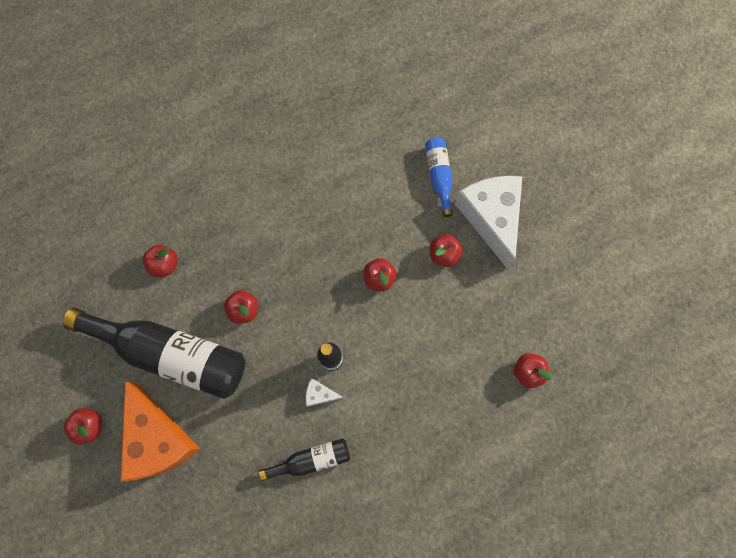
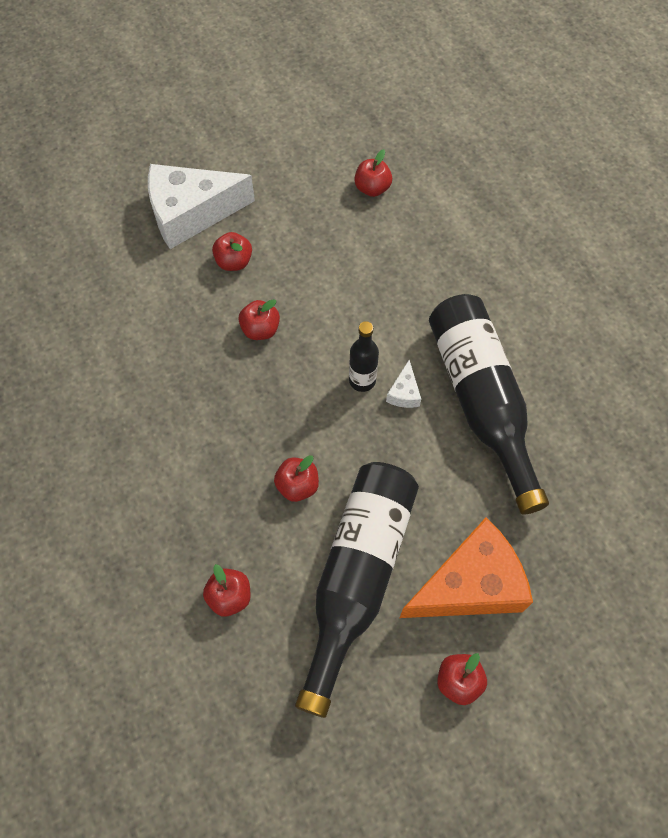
camera: 90 degrees left, 10 degrees down
(311, 459) = (481, 400): black bottle -> black bottle, size x2.08
(439, 176) = (132, 264): blue bottle -> none

